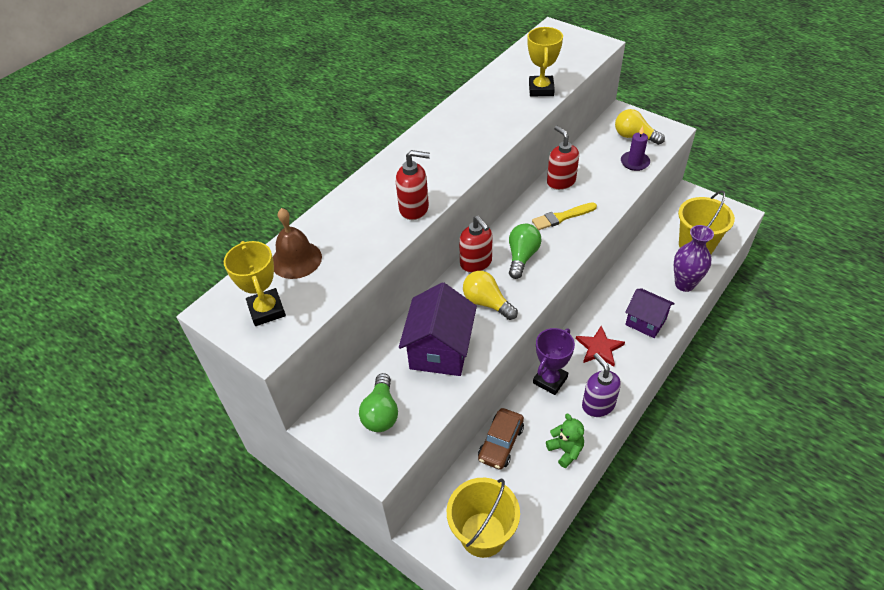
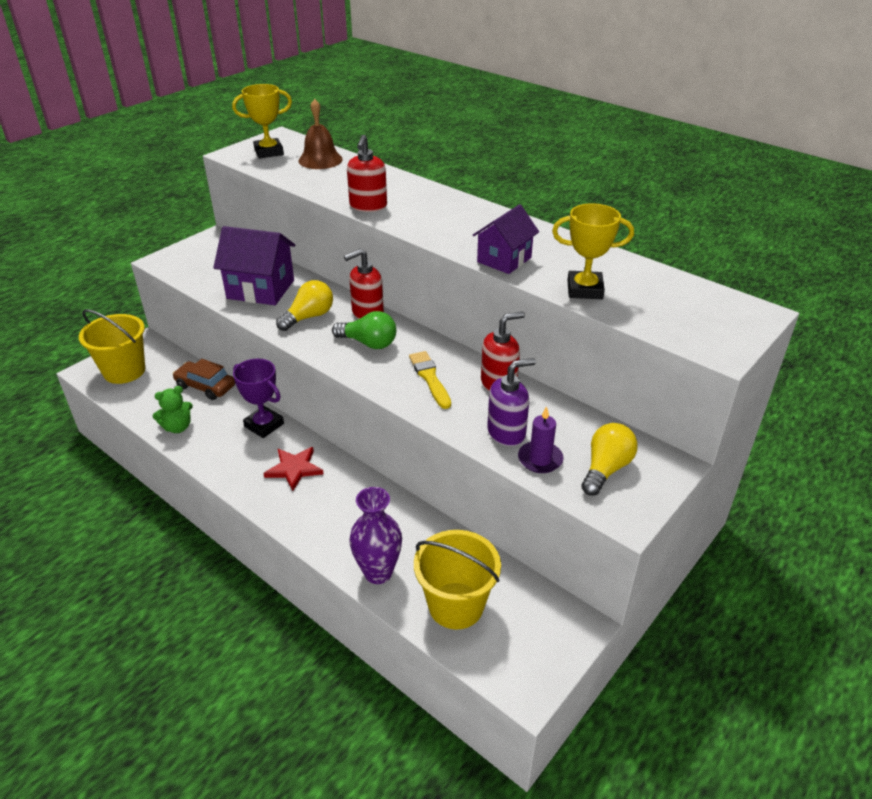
camera: 90 degrees right, 10 degrees down
(381, 413) = (209, 261): green light bulb -> none
(598, 405) = (219, 457): purple soap dispenser -> purple soap dispenser (506, 432)
(645, 322) = (322, 517): purple house -> purple house (504, 260)

